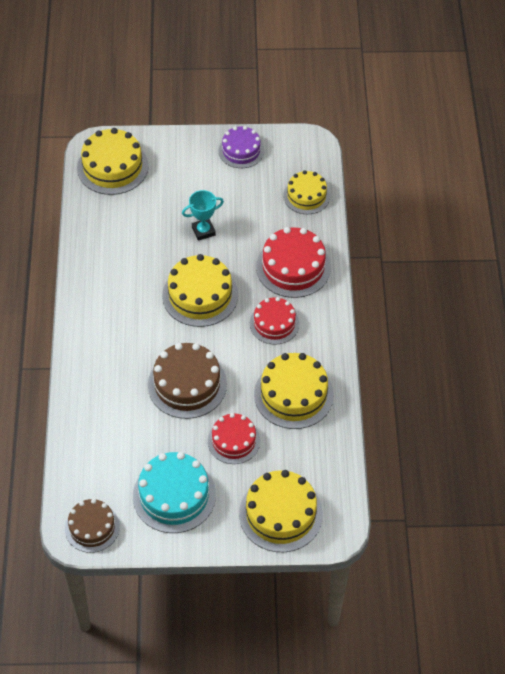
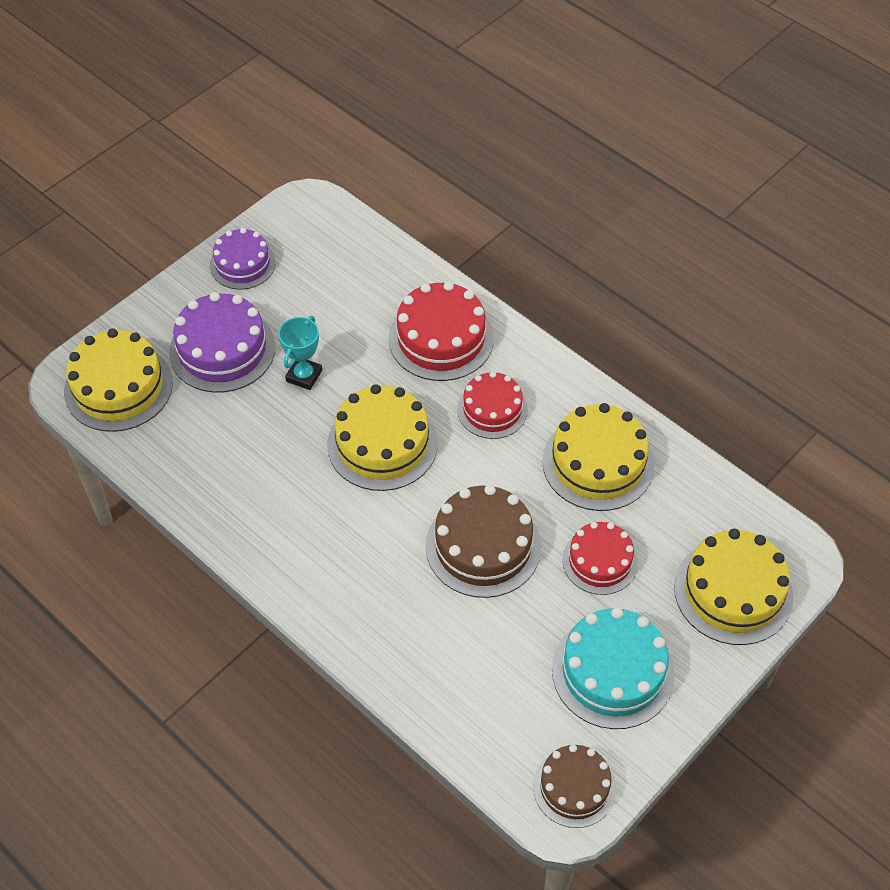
camera: 45 degrees left, 0 degrees up
(180, 187) = (222, 349): none -> purple cake
(306, 196) = (366, 258): yellow cake -> none

